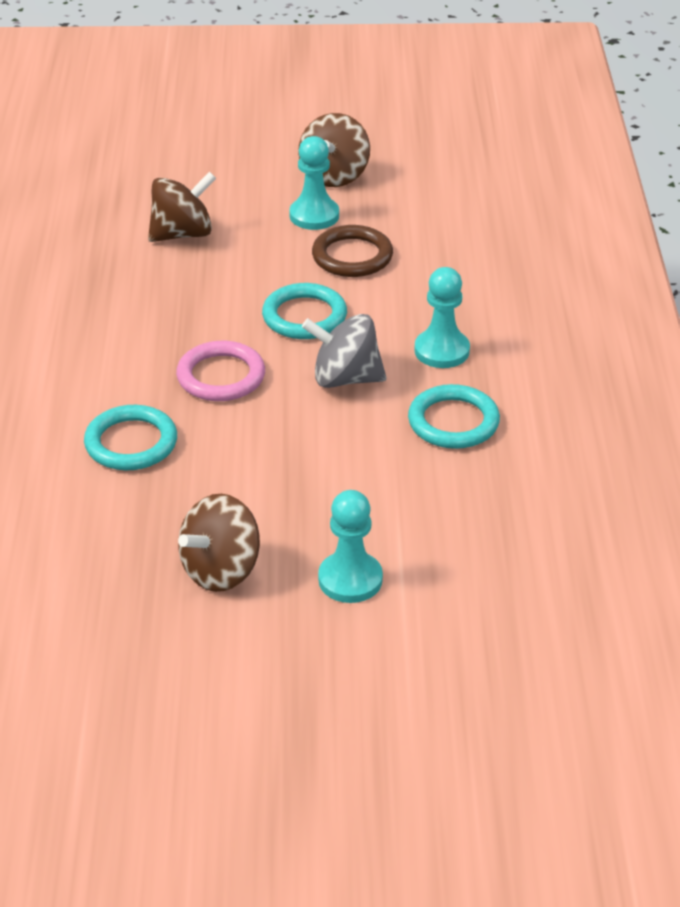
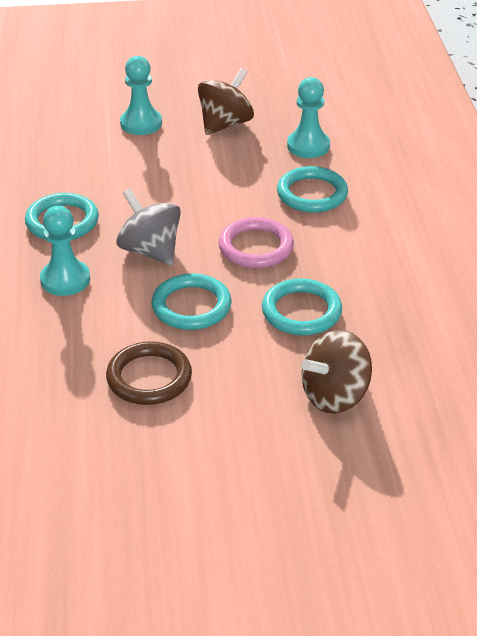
camera: 175 degrees right, 0 degrees up
(190, 305) = (301, 311): none -> turquoise ring
(314, 216) = (194, 431): turquoise pawn -> turquoise pawn (308, 146)
(334, 176) = (176, 498): brown spinning top -> none
(345, 378) = (150, 251): grey spinning top -> grey spinning top turned 135 degrees counterclockwise

